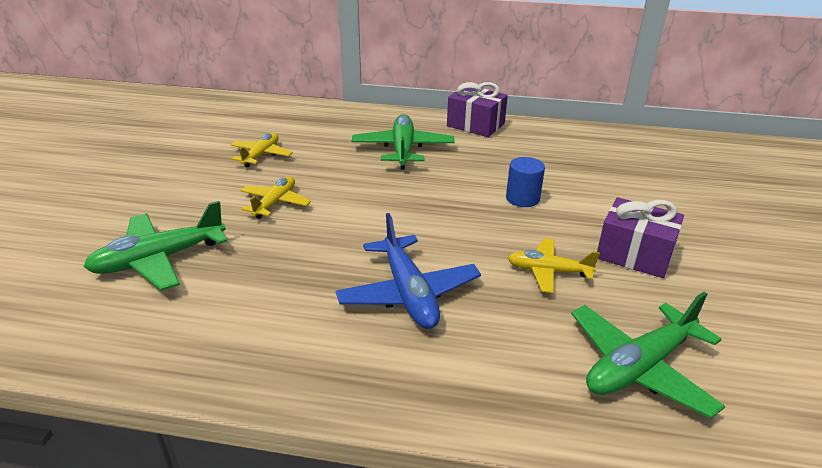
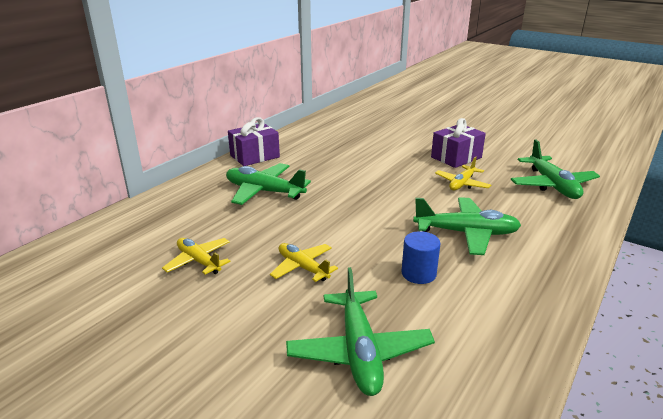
camera: 65 degrees left, 5 degrees down
(408, 293) = (466, 233): blue plane -> green plane
(522, 198) = (375, 169): blue cylinder -> blue cylinder (418, 274)

